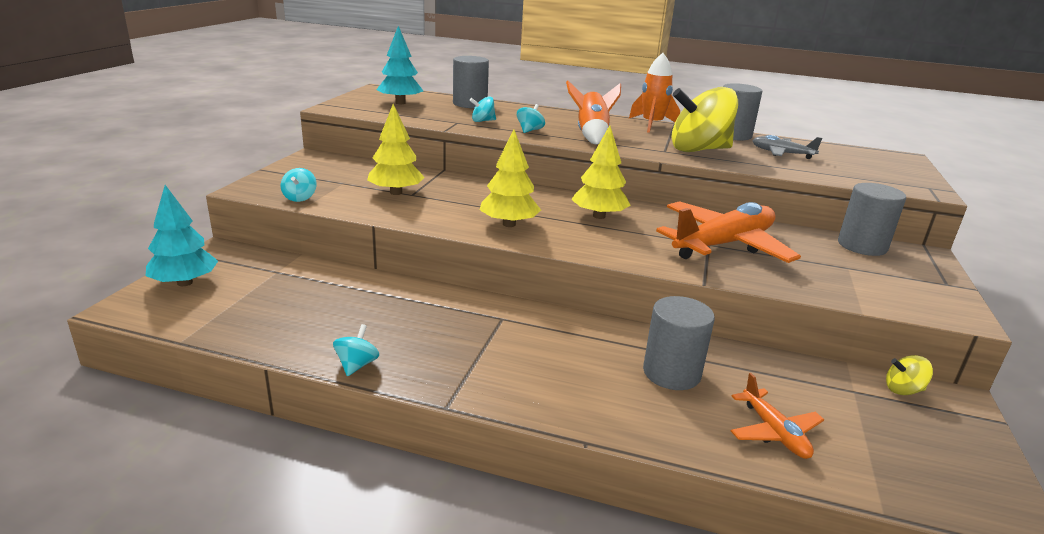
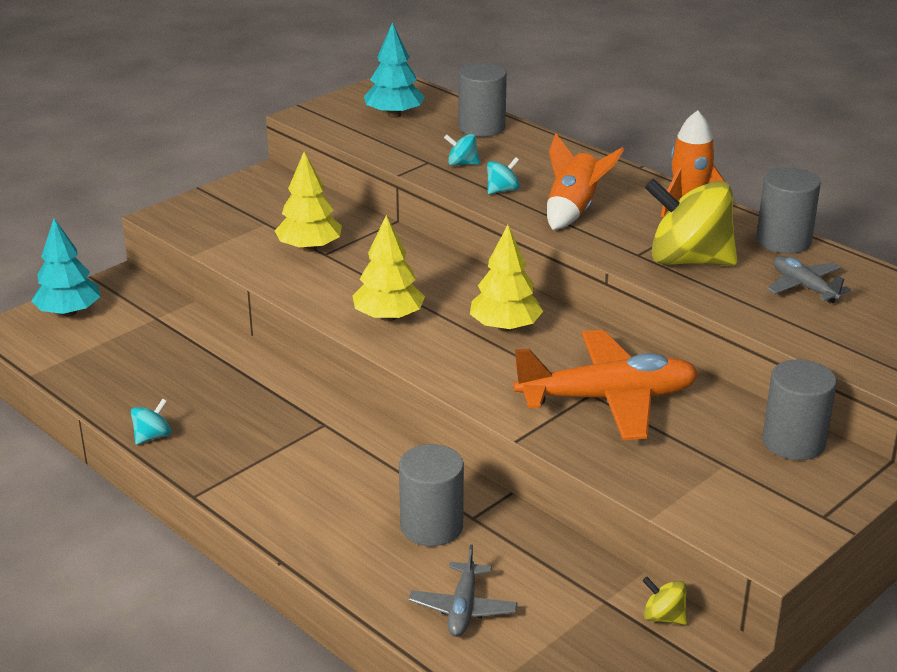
camera: 30 degrees right, 5 degrees up
(300, 198) = (205, 237): turquoise spinning top -> none
(774, 432) = (463, 608): orange plane -> grey plane

